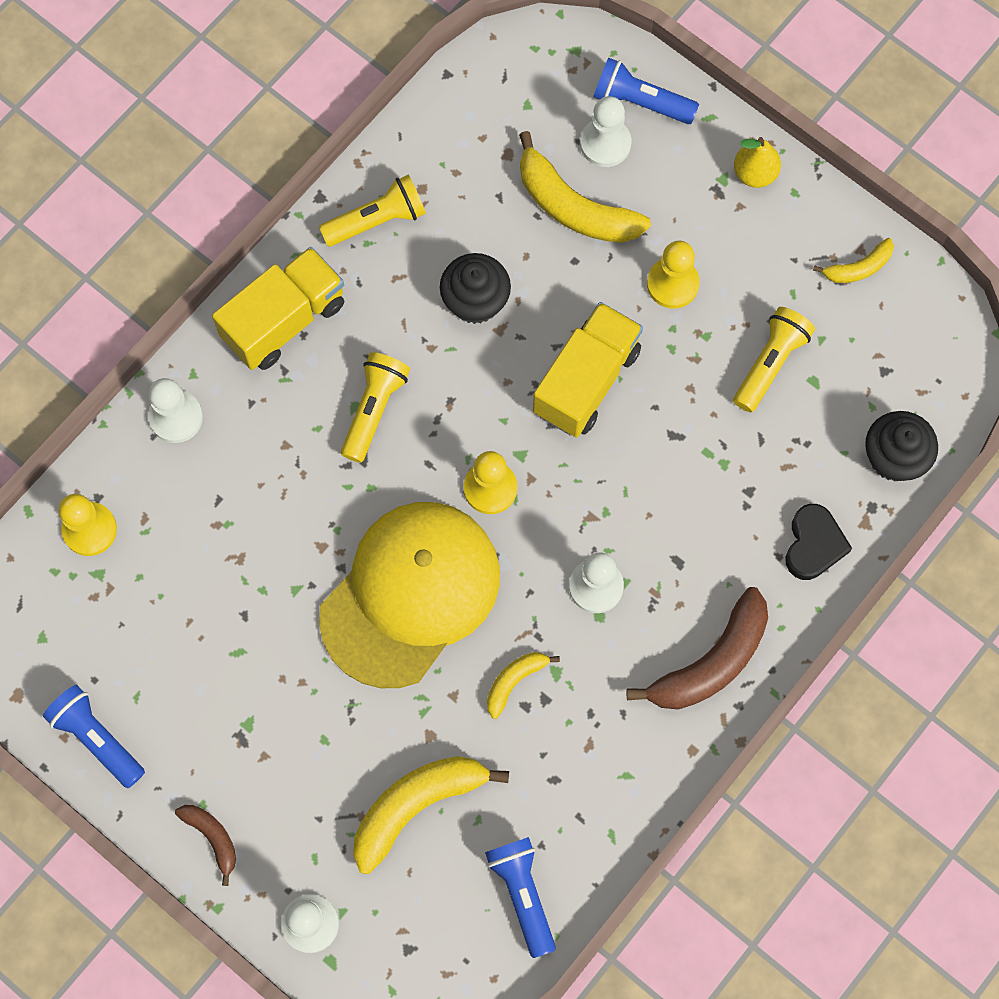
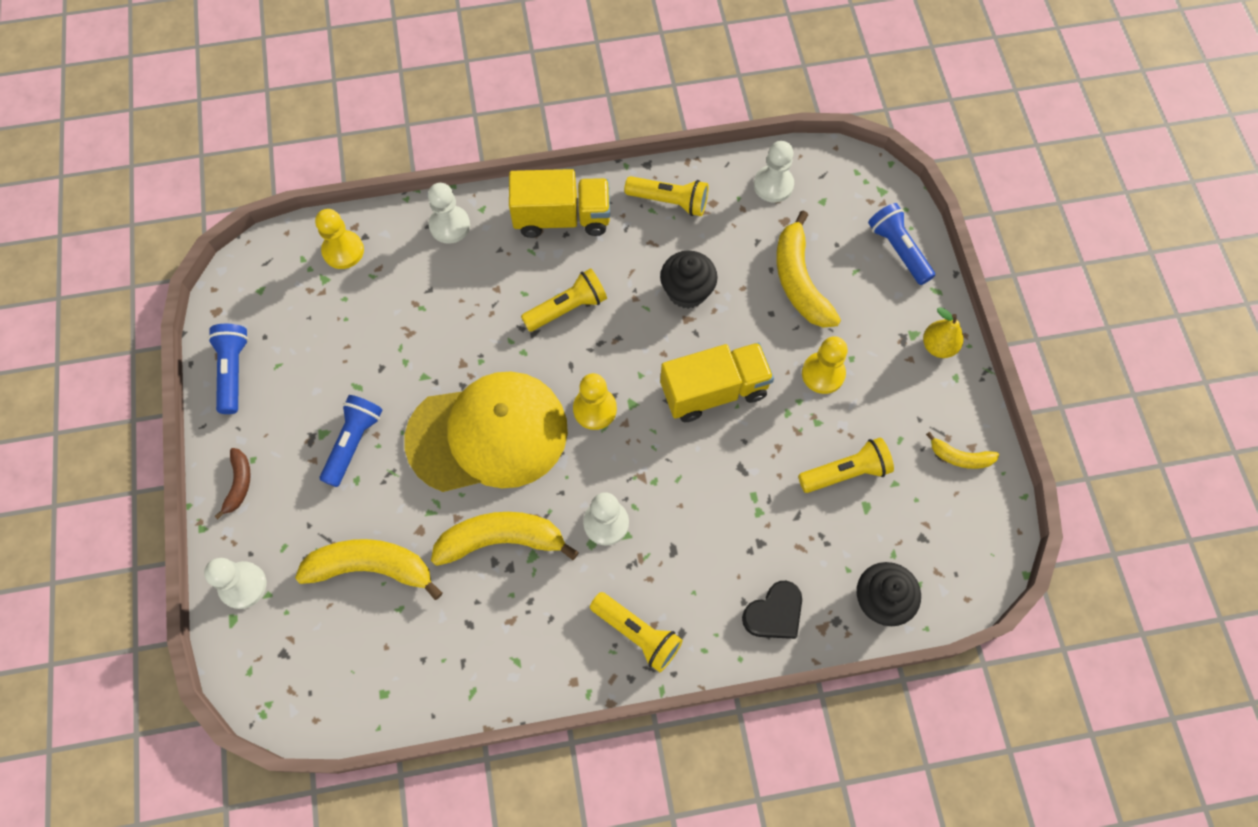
camera: 40 degrees right, 5 degrees down
(515, 681) = (501, 540): yellow banana -> yellow banana, size x1.90
(522, 894) = (382, 681): blue flashlight -> blue flashlight (353, 443)
(605, 143) = (853, 258): white pawn -> white pawn (773, 185)
(711, 662) = (637, 633): brown banana -> yellow flashlight

